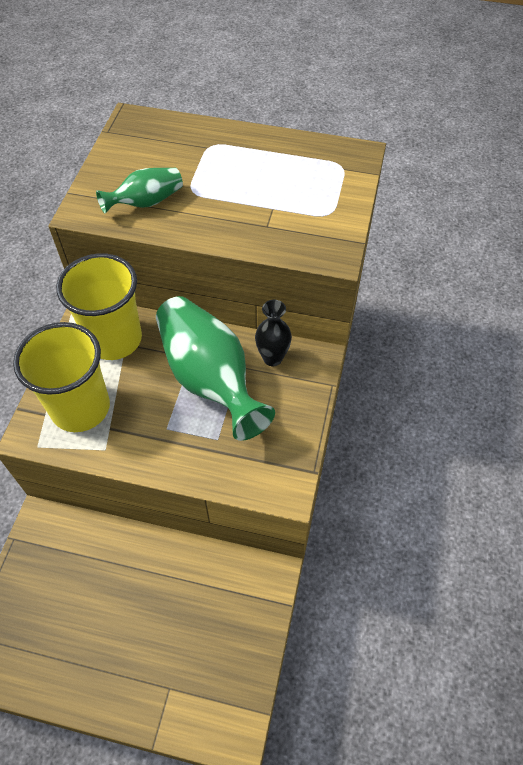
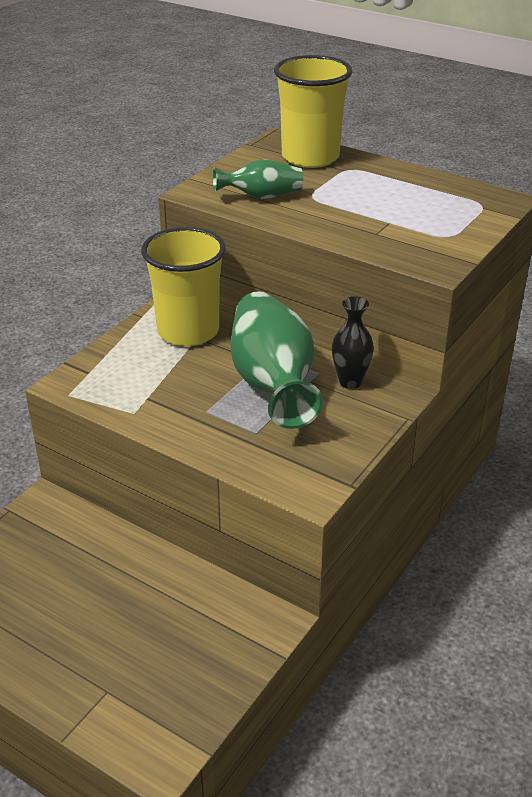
camera: 20 degrees right, 20 degrees down
(80, 408) = (126, 375): yellow cup -> yellow cup (310, 157)

